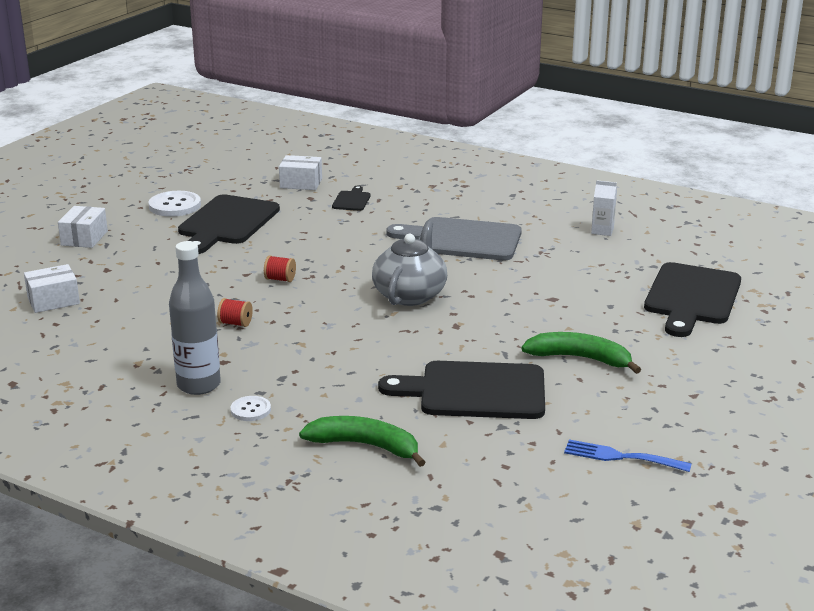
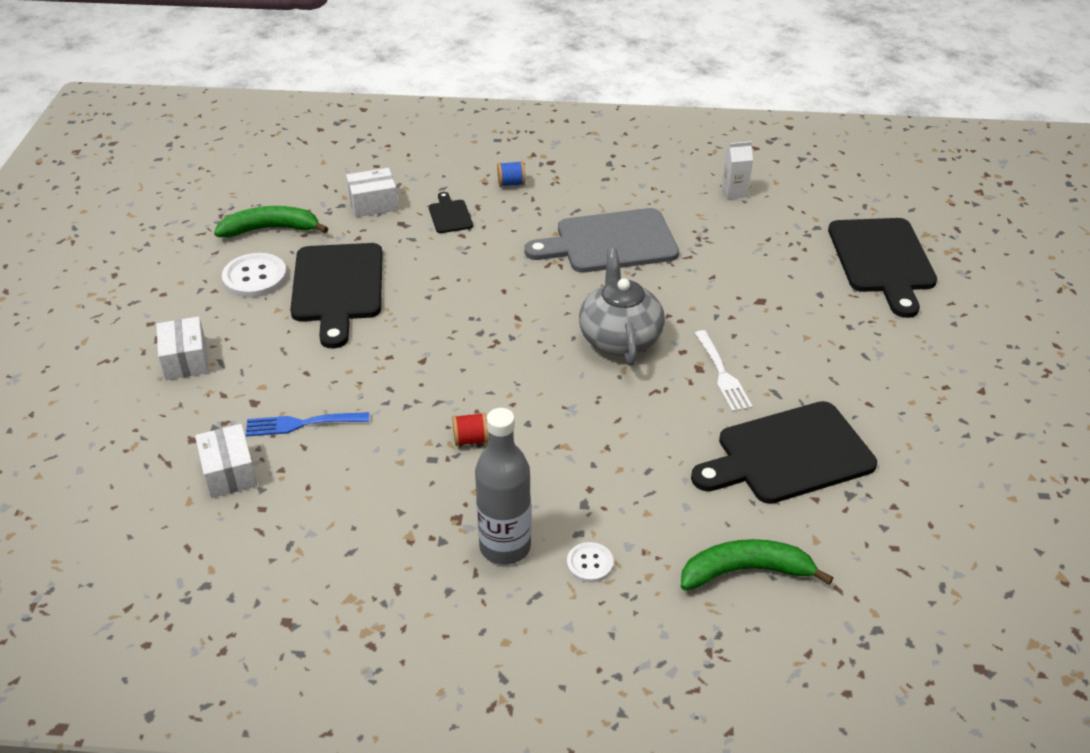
camera: 25 degrees left, 15 degrees up
(53, 300) = (229, 472): white box -> white box turned 60 degrees counterclockwise
(280, 279) = (466, 357): red spool -> none
(419, 192) = (511, 183): none -> blue spool
(471, 333) = (722, 374): none -> white fork
(580, 358) = (849, 375): green banana -> green banana (271, 229)
(621, 457) = (984, 495): blue fork -> blue fork (302, 424)

